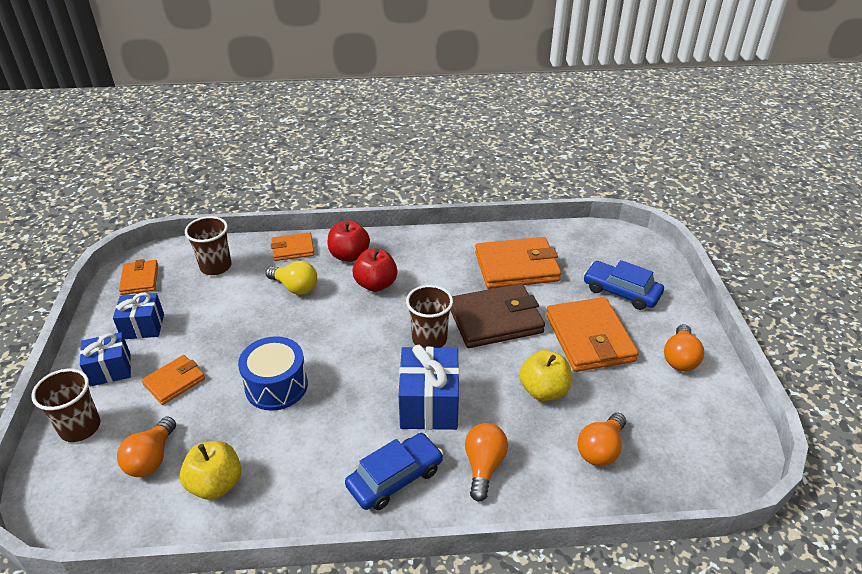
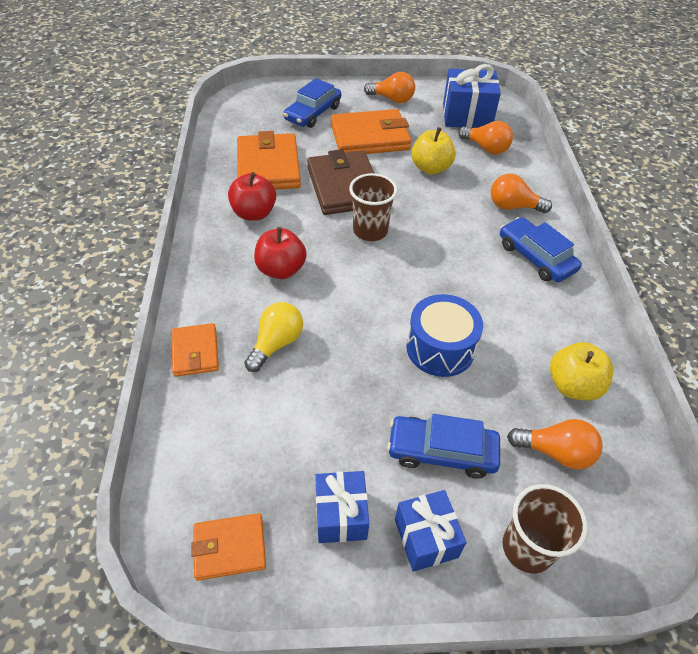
camera: 90 degrees left, 10 degrees up
(174, 382) = (442, 451): orange wallet -> blue car
(215, 266) = (216, 441): brown cup -> none
(349, 255) = (222, 294): red apple -> red apple (254, 213)
(429, 404) = (453, 234): blue gift -> blue gift (467, 116)

